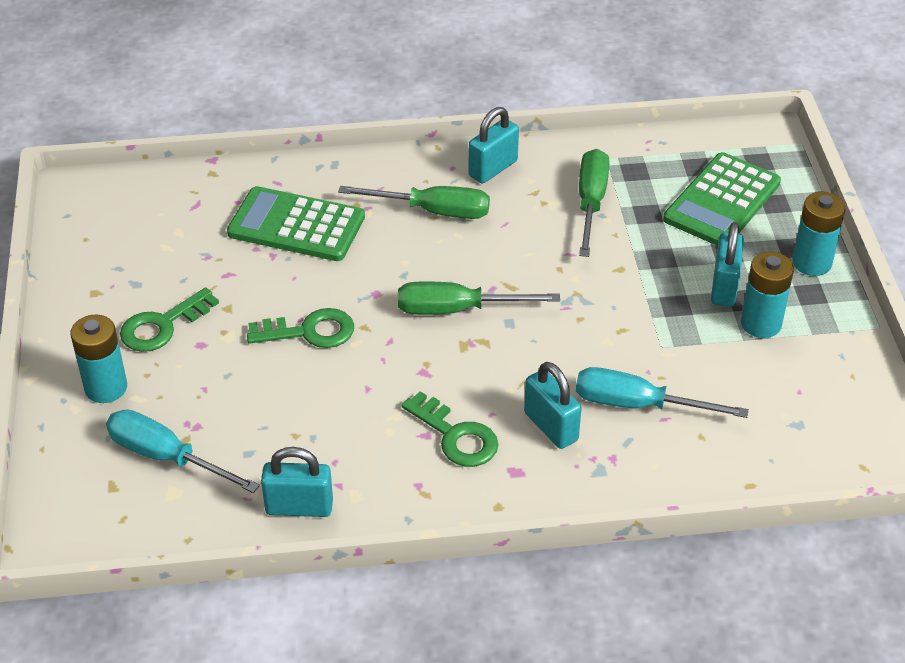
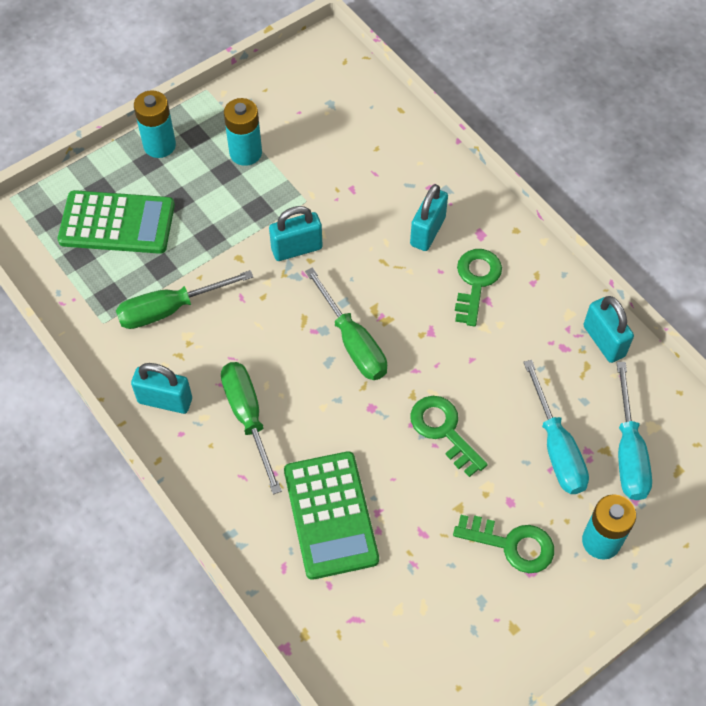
camera: 120 degrees left, 15 degrees up
(638, 405) = (373, 191): turquoise screwdriver -> turquoise screwdriver (556, 447)
(724, 287) = (219, 187): turquoise padlock -> turquoise padlock (297, 249)

